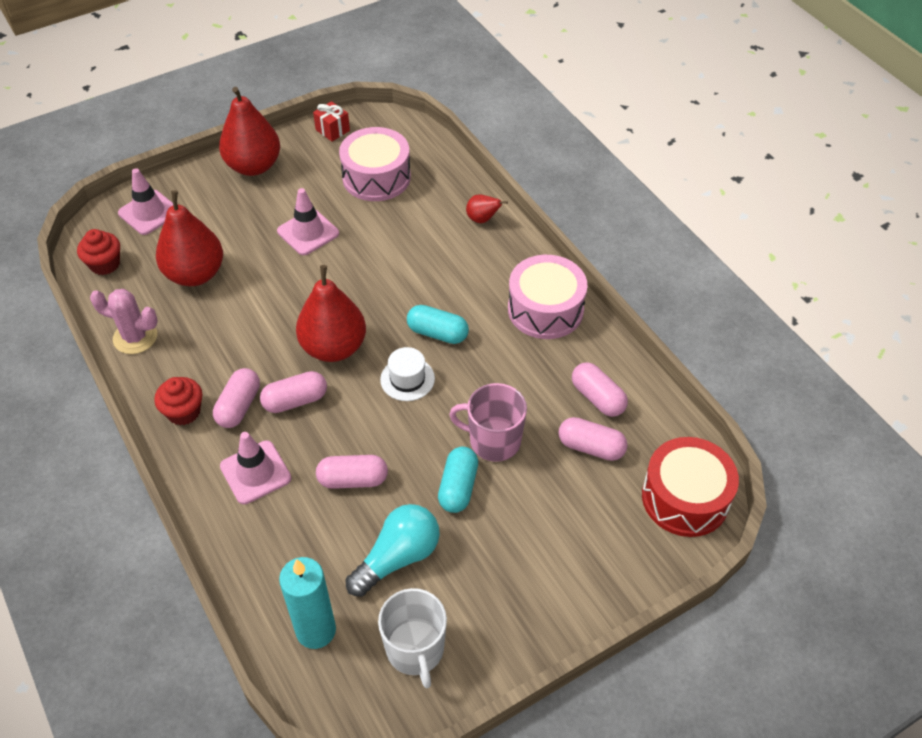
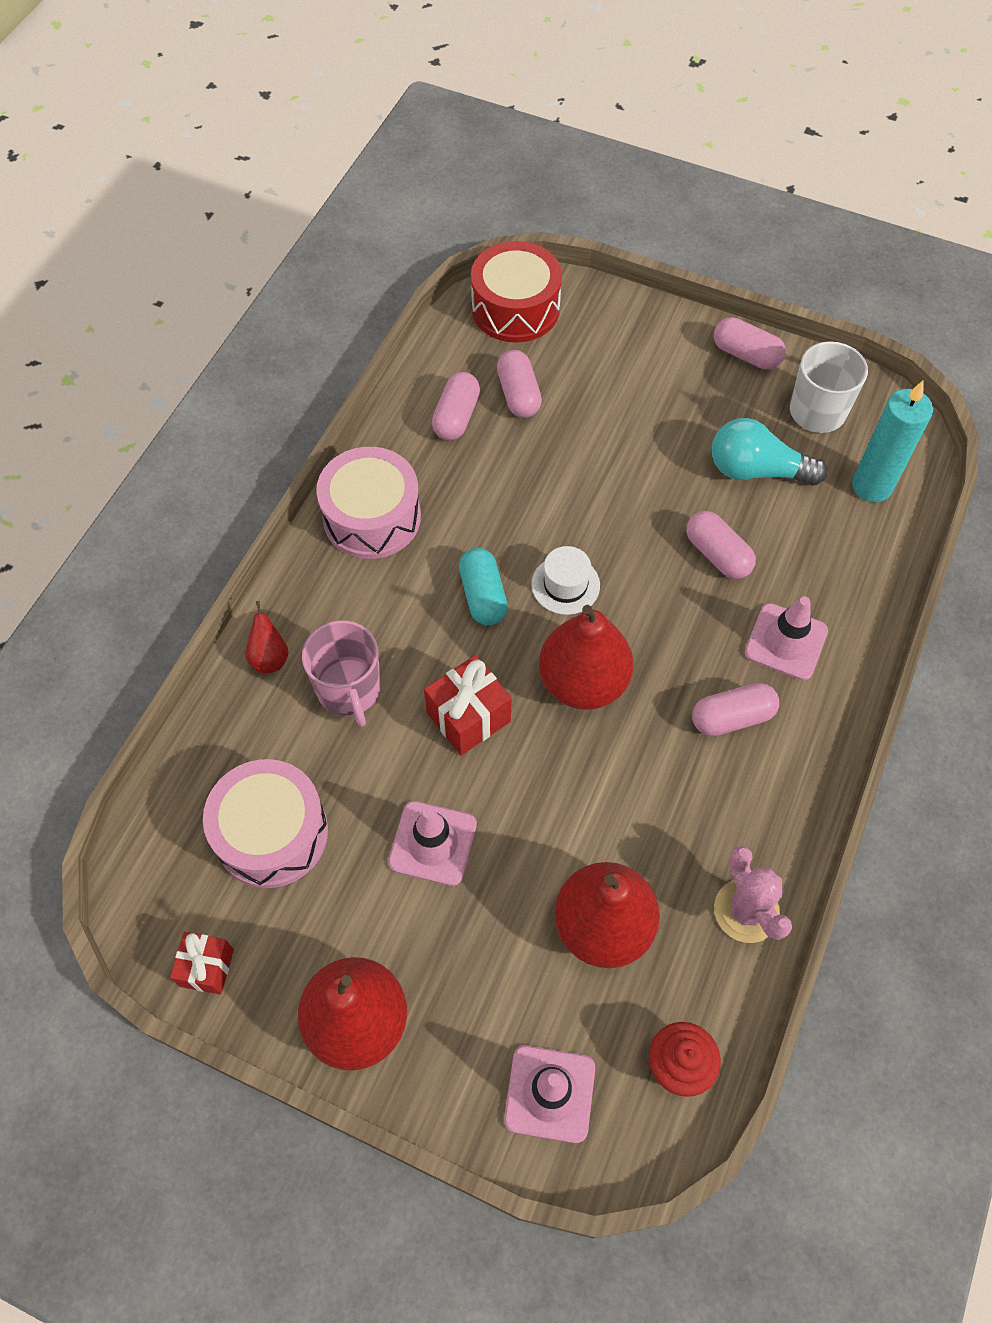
camera: 125 degrees left, 10 degrees up
(184, 412) = (785, 767): red cupcake -> none
(295, 401) = (679, 668): pink capsule -> pink capsule (746, 355)
(363, 283) = (468, 717): none -> red gift
(458, 487) = (649, 468): turquoise capsule -> none
(493, 441) = (576, 470): pink mug -> pink mug (349, 690)

